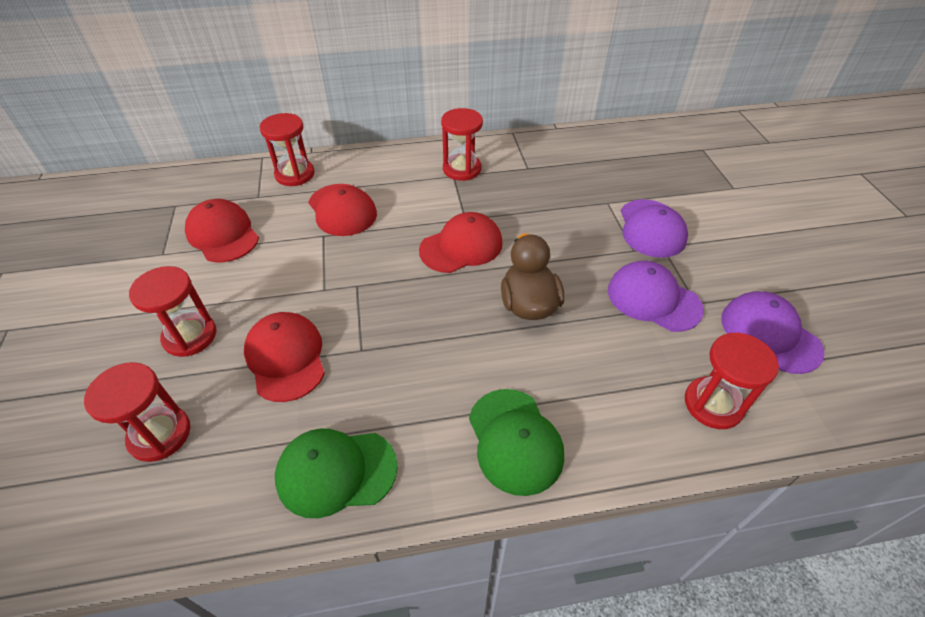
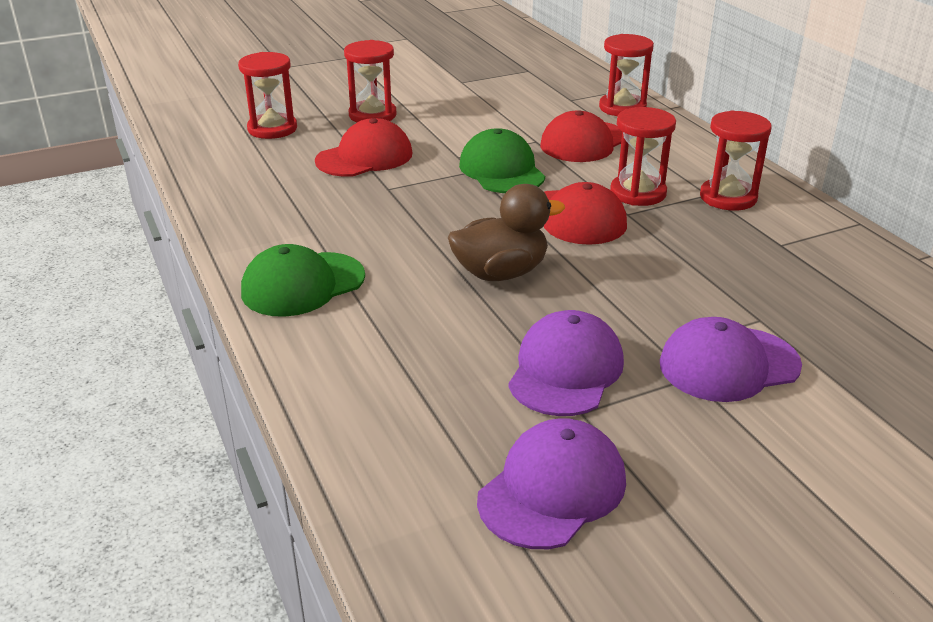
camera: 75 degrees right, 15 degrees down
(223, 234) = (503, 98): red cap -> none
(336, 472) = (251, 202): green cap -> green cap (501, 170)
(713, 404) = (393, 425): red hourglass -> red hourglass (638, 193)

